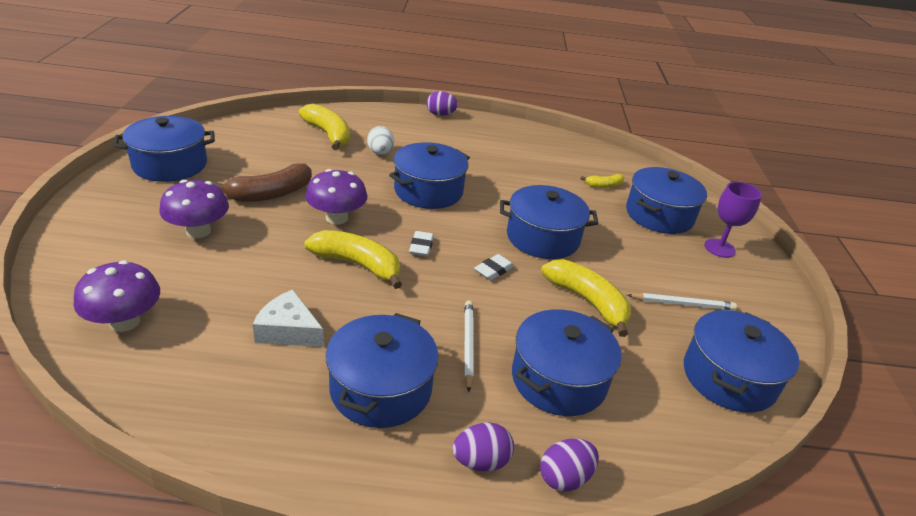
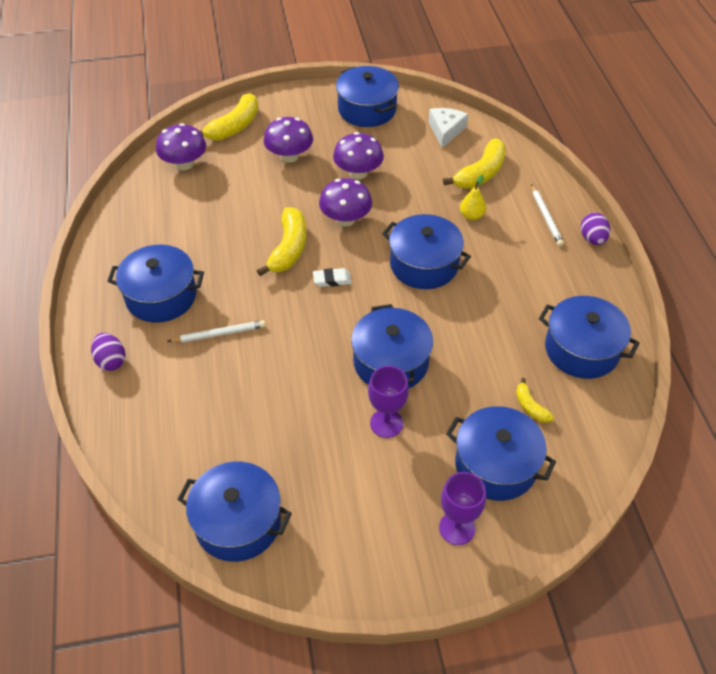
camera: 80 degrees right, 15 degrees up
(270, 194) = (358, 173): brown banana -> purple mushroom
(288, 330) = (201, 236): white cheese -> white cheese (446, 130)
(380, 153) = (471, 216): white egg -> yellow pear
(493, 270) = (321, 333): white eraser -> none
(558, 379) = (198, 395): blue pot -> blue pot (581, 349)
(564, 478) = (106, 408): purple egg -> none
(587, 301) = (304, 407): yellow banana -> yellow banana (234, 127)
(613, 257) = (386, 423): none -> purple goblet
(682, 304) = (333, 486): white pencil -> white pencil (546, 217)

